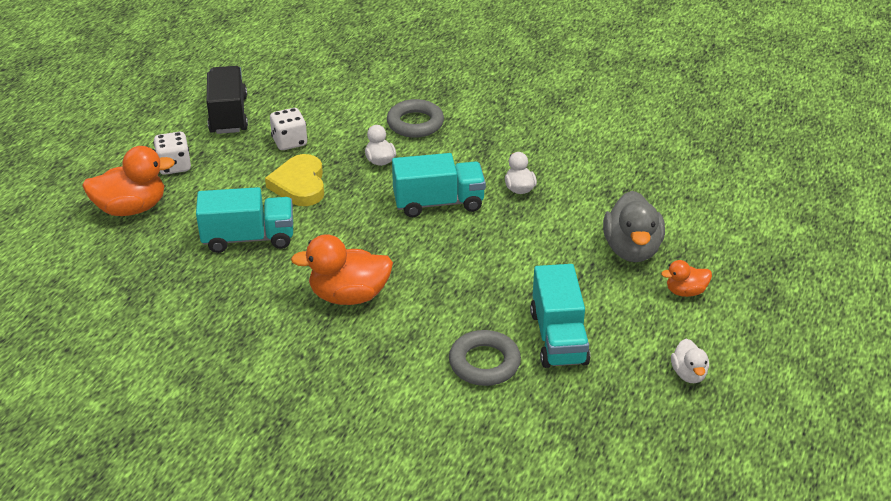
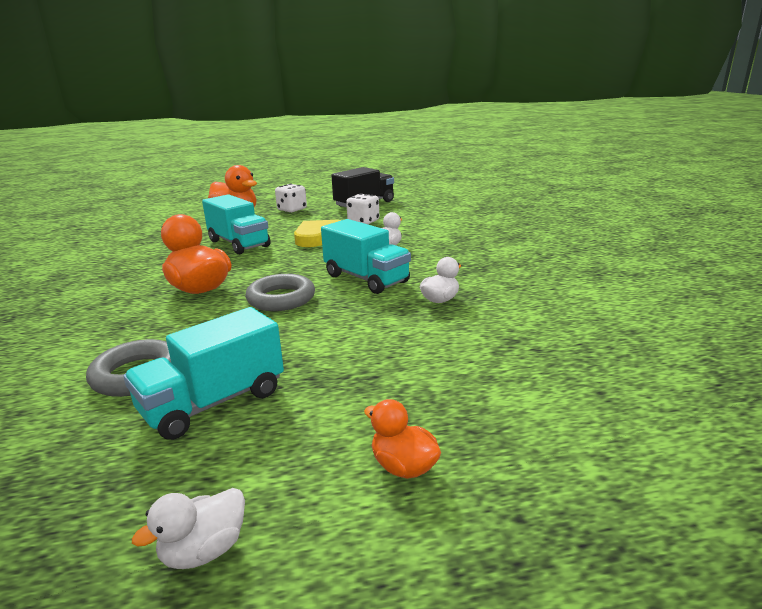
camera: 55 degrees right, 15 degrees down
(415, 123) = (454, 242): grey ring -> grey ring (281, 298)
(632, 249) = (435, 391): grey duck -> none

